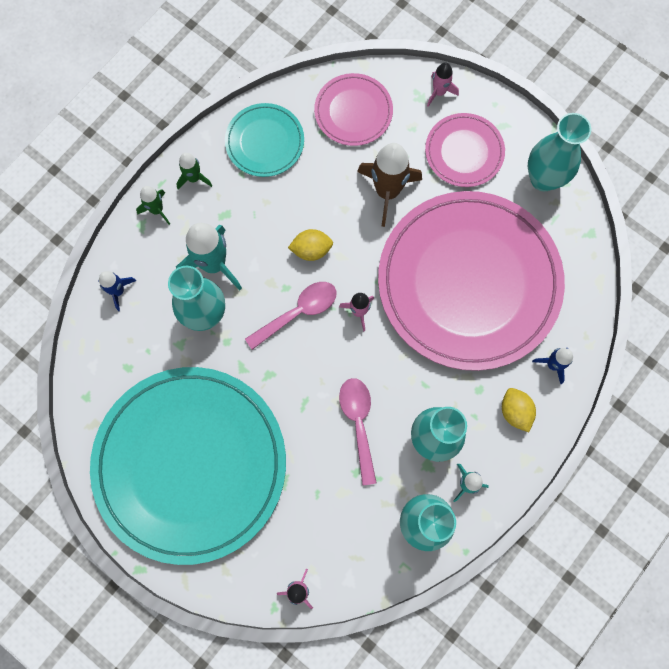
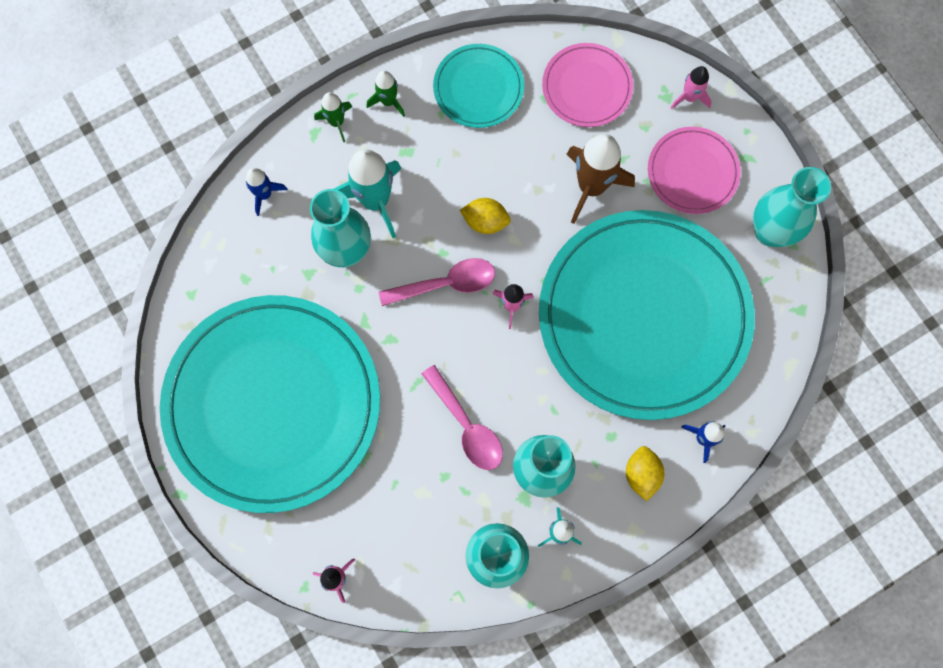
camera: 20 degrees right, 0 degrees up
(358, 423) = (466, 426): pink spoon -> pink spoon turned 135 degrees clockwise
(469, 282) = (644, 316): pink plate -> turquoise plate

